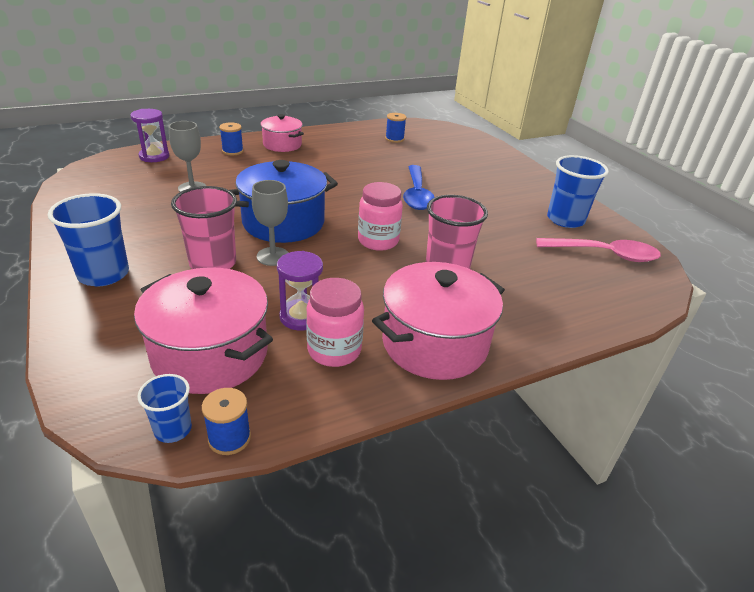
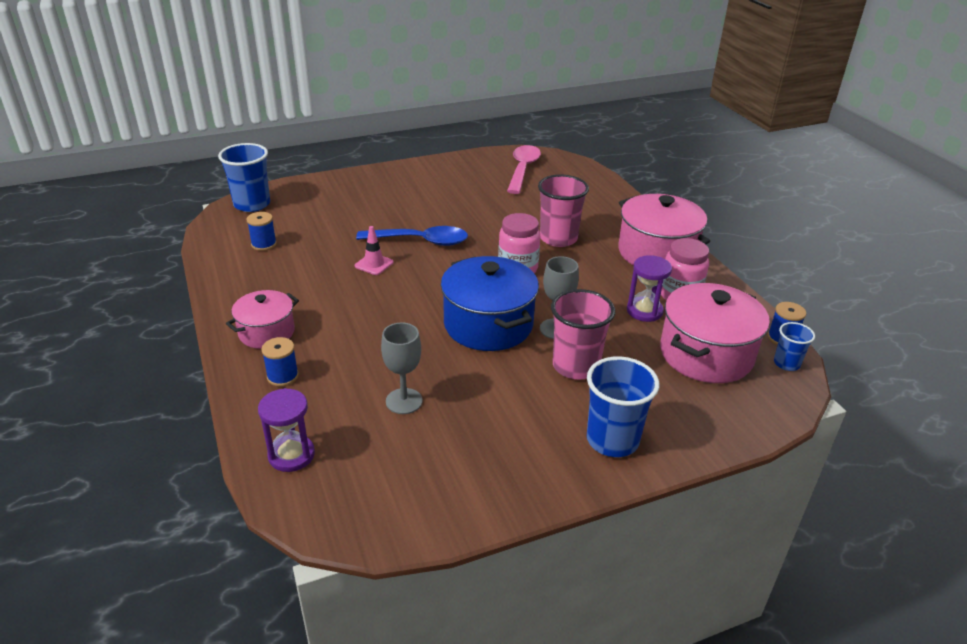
camera: 85 degrees left, 0 degrees up
(374, 176) = (374, 264): none -> pink traffic cone
(565, 220) = (468, 174): blue cup -> blue cup (252, 204)

